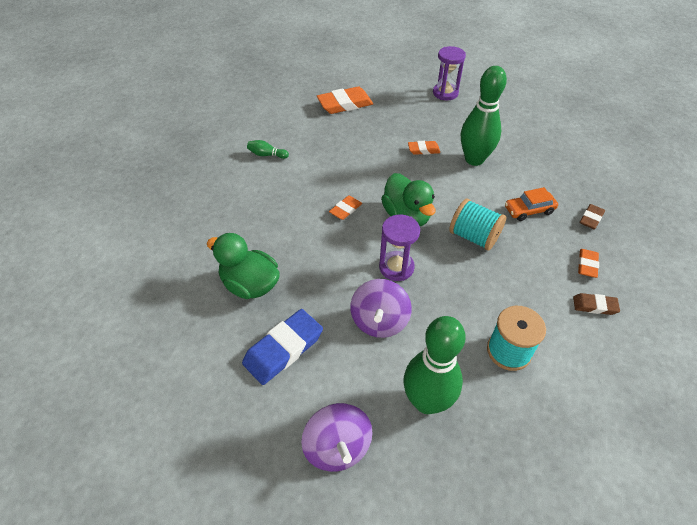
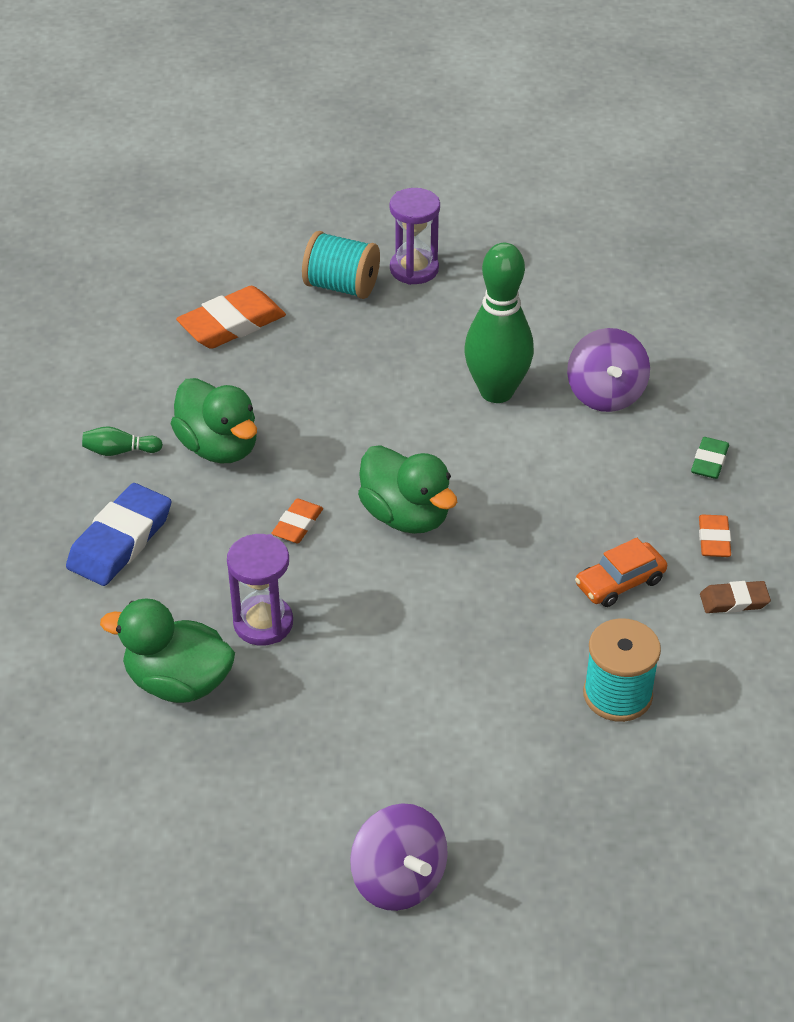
camera: 15 degrees left, 5 degrees down
(283, 349) = (270, 767): blue eraser -> blue eraser (120, 541)
(317, 162) = (219, 447): none -> green duck
(379, 321) = (409, 693): purple spinning top -> purple spinning top (605, 394)
(396, 267) = (412, 605): purple hourglass -> purple hourglass (263, 623)
(423, 150) = (403, 389): orange eraser -> none
(426, 401) = (512, 791): green bowling pin -> none
(474, 237) = (526, 529): turquoise spool -> turquoise spool (341, 286)
(529, 210) = (607, 466): orange car -> orange car (620, 582)
(591, 218) = (709, 461): brown eraser -> green eraser

